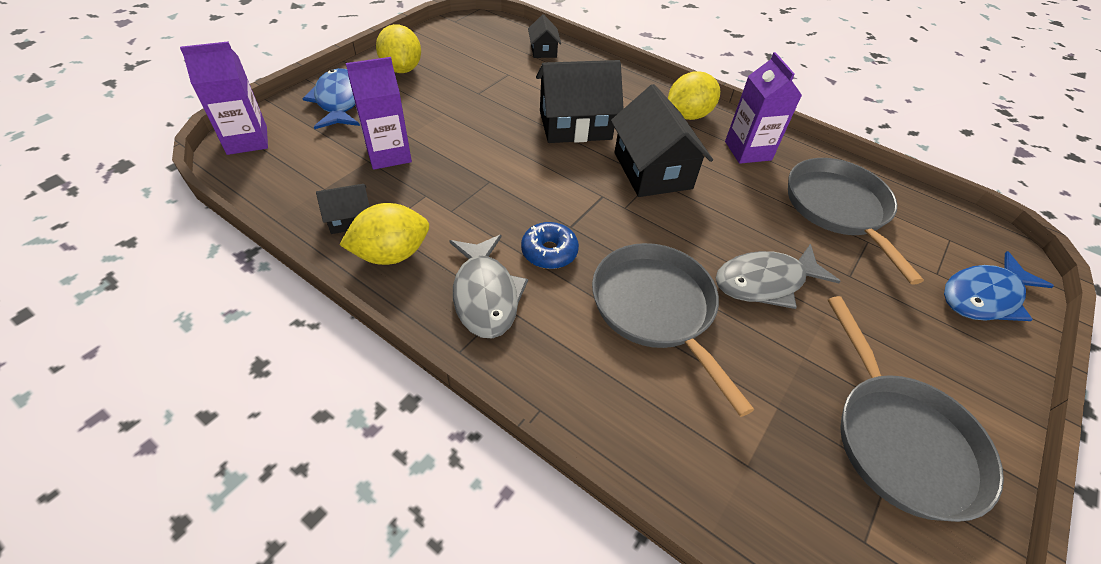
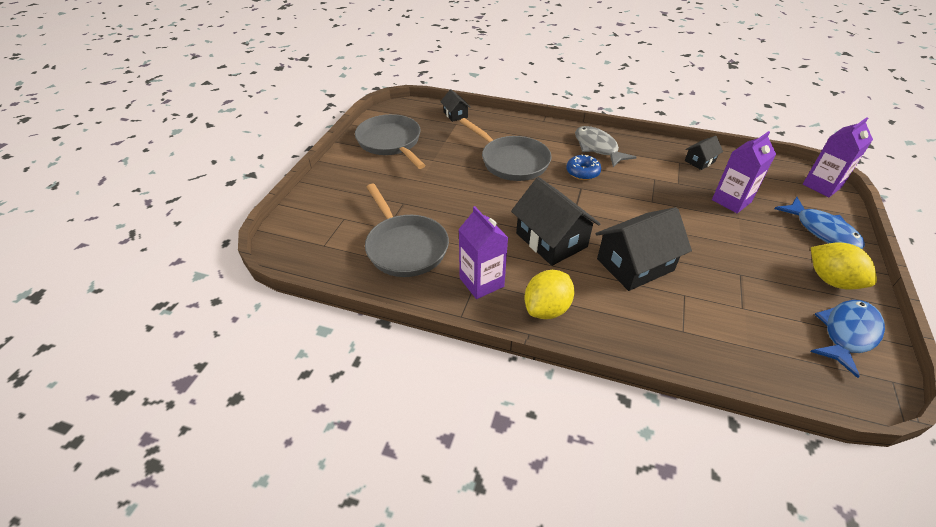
camera: 165 degrees right, 5 degrees down
(391, 254) = (659, 152): yellow lemon -> none
(543, 50) = (748, 361): black house -> black house (455, 114)
(765, 282) = (455, 187): grey fish -> none
(984, 296) = (318, 211): blue fish -> blue fish (847, 334)

